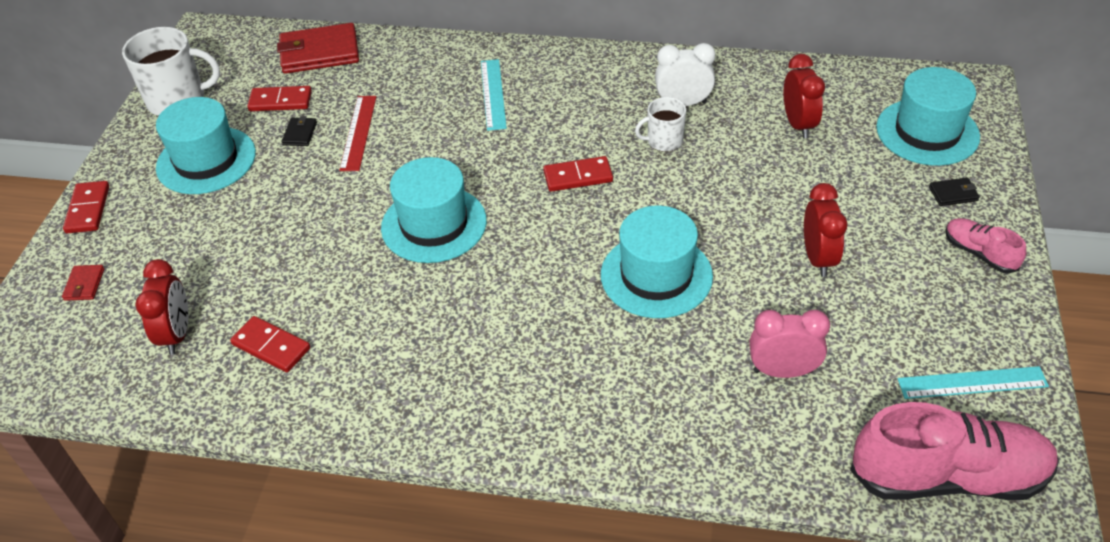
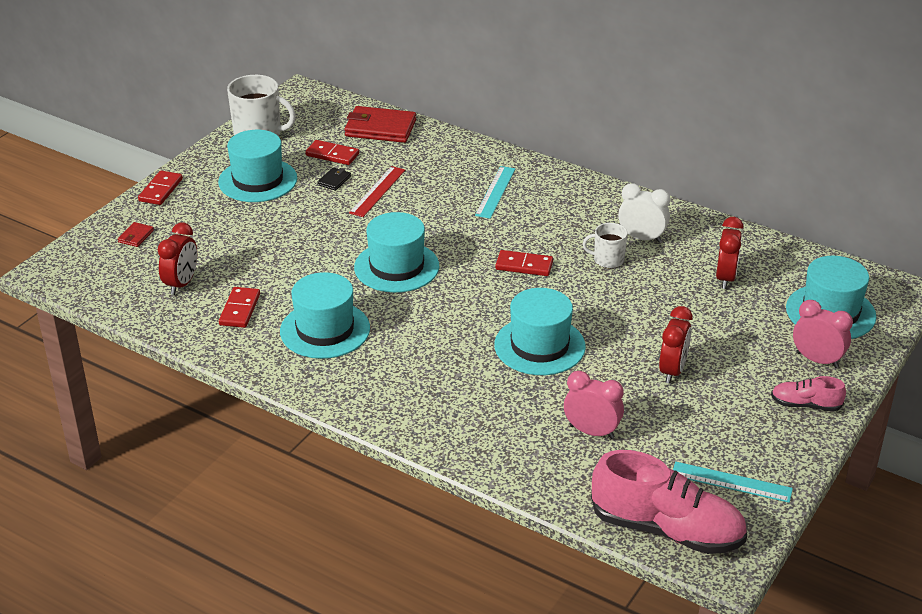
camera: 20 degrees right, 10 degrees down
(271, 346) = (239, 309): red domino -> red domino turned 45 degrees clockwise
(393, 339) = (325, 330): none -> turquoise hat
(953, 194) = (817, 360): black wallet -> pink clock
(979, 253) = (805, 405): pink shoe -> pink shoe turned 60 degrees counterclockwise

